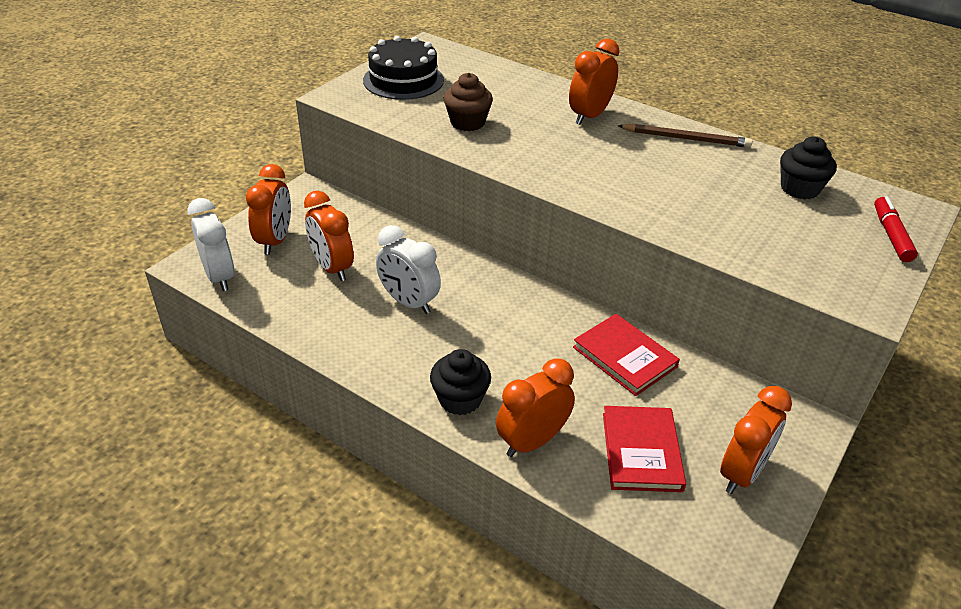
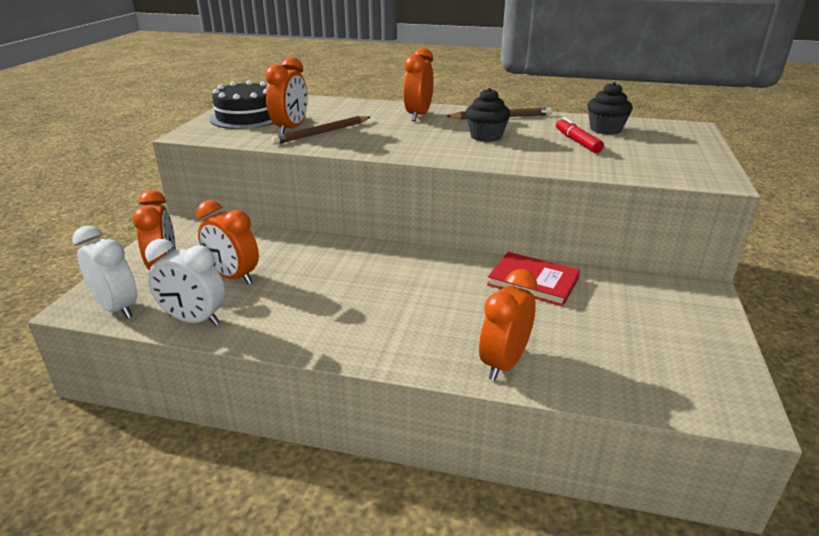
camera: 20 degrees left, 10 degrees down
(409, 302) = (322, 286): white clock -> white clock (194, 320)
(460, 399) = (417, 348): black cupcake -> black cupcake (486, 136)
(467, 122) = (322, 133): brown cupcake -> brown pencil
(641, 451) = (598, 344): red book -> none
(742, 473) = (685, 338): orange clock -> orange clock (290, 129)
(891, 235) = (690, 142): red marker -> red marker (577, 142)

